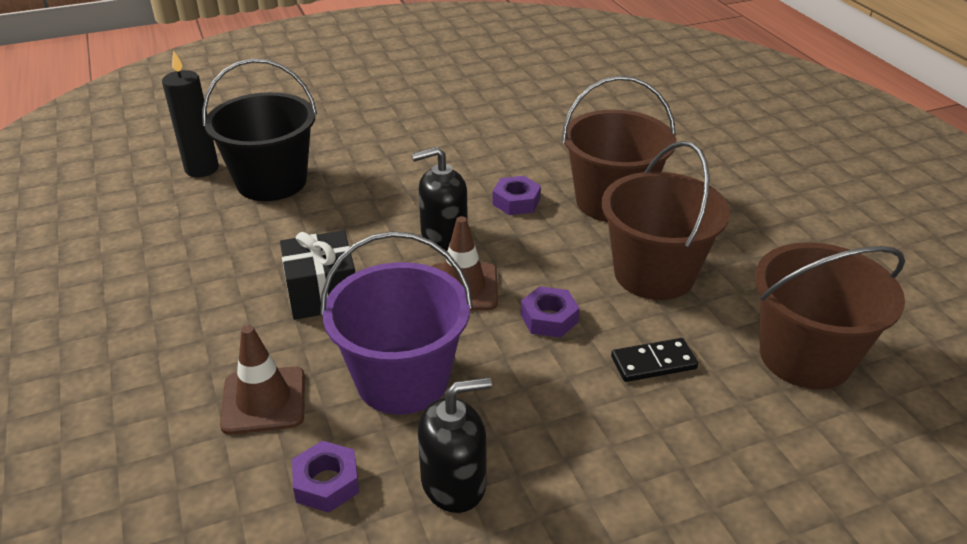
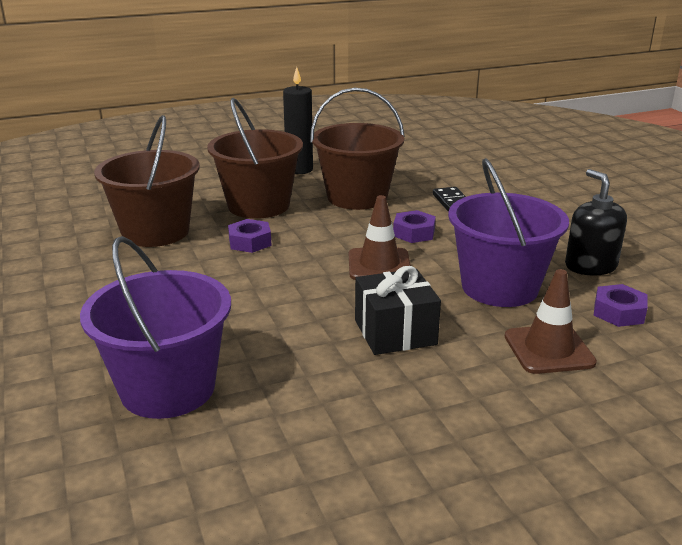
camera: 90 degrees left, 10 degrees down
(202, 169) = (108, 459): black candle -> black candle (299, 170)
(272, 181) = (168, 388): black bucket -> purple bucket
(444, 235) = (300, 274): black soap dispenser -> none
(805, 356) = (435, 166): brown bucket -> brown bucket (155, 232)

